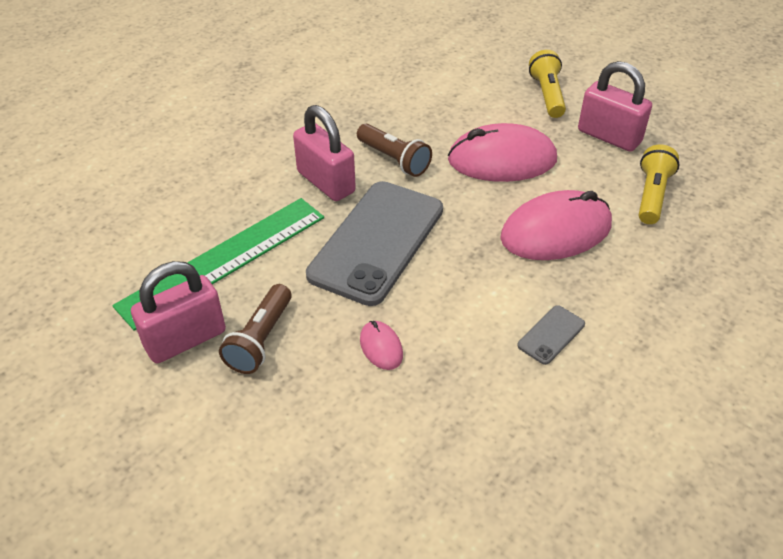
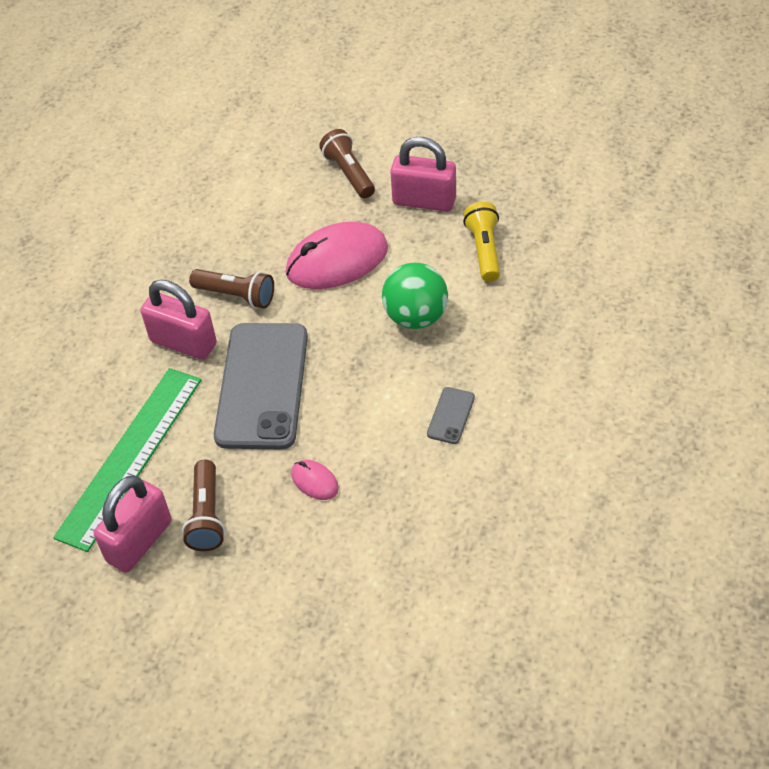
camera: 20 degrees left, 5 degrees up
(547, 95) = (349, 174): yellow flashlight -> brown flashlight
(556, 231) = (416, 317): pink mouse -> green ball

